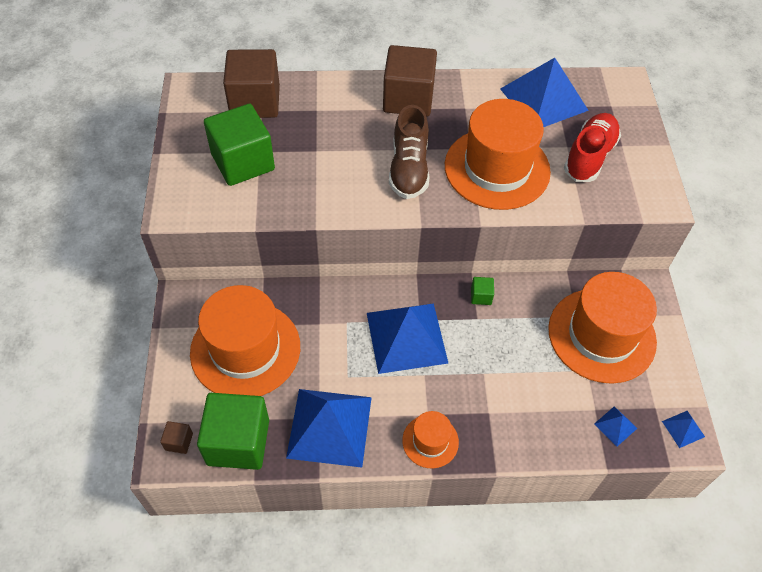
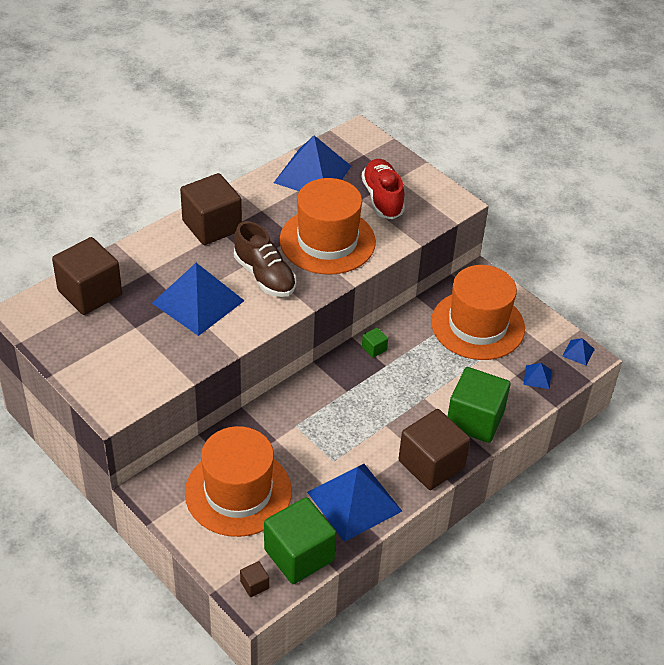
camera: 40 degrees left, 10 degrees down
(243, 162) = (130, 342): green cube -> green cube (475, 420)
(406, 337) = (349, 408): blue pyramid -> blue pyramid (198, 302)
(430, 441) = (431, 464): orange hat -> brown cube

